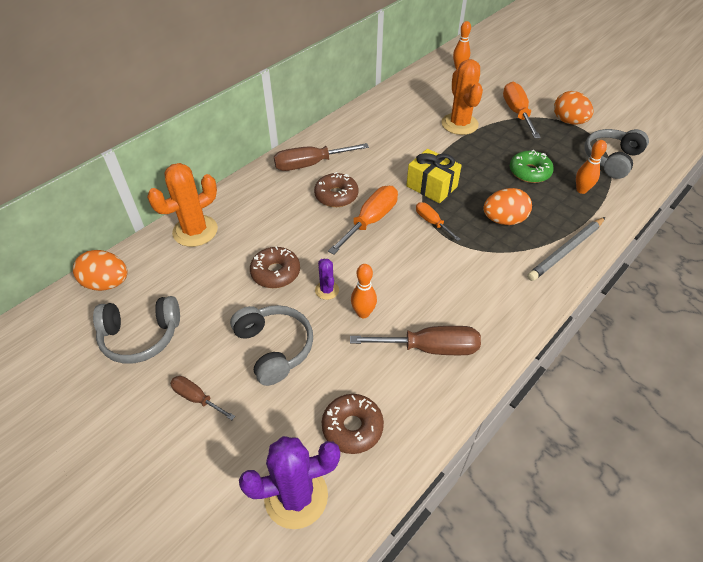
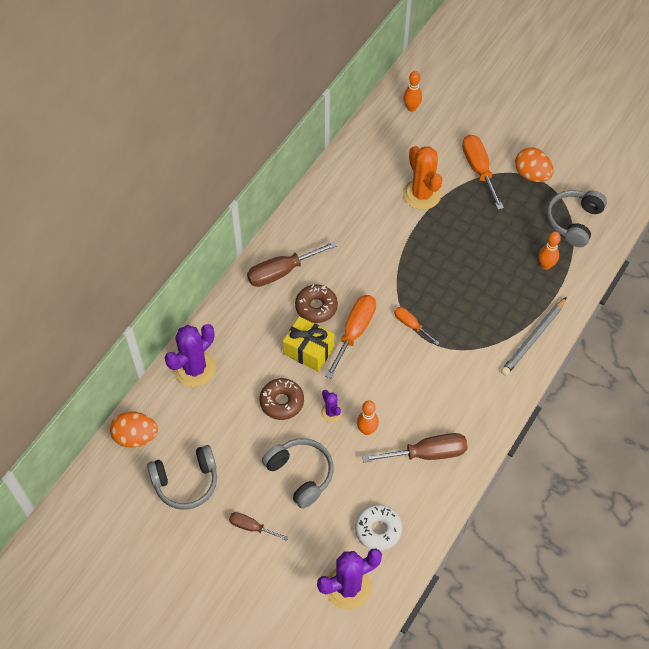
camera: 10 degrees left, 10 degrees up
(195, 231) = (195, 369): orange cactus -> purple cactus
(352, 427) = (378, 530): brown donut -> white donut
(431, 186) = (405, 282): yellow gift -> yellow gift (308, 350)
(503, 220) = (476, 312): orange egg -> none
(529, 172) = (496, 250): green donut -> none

